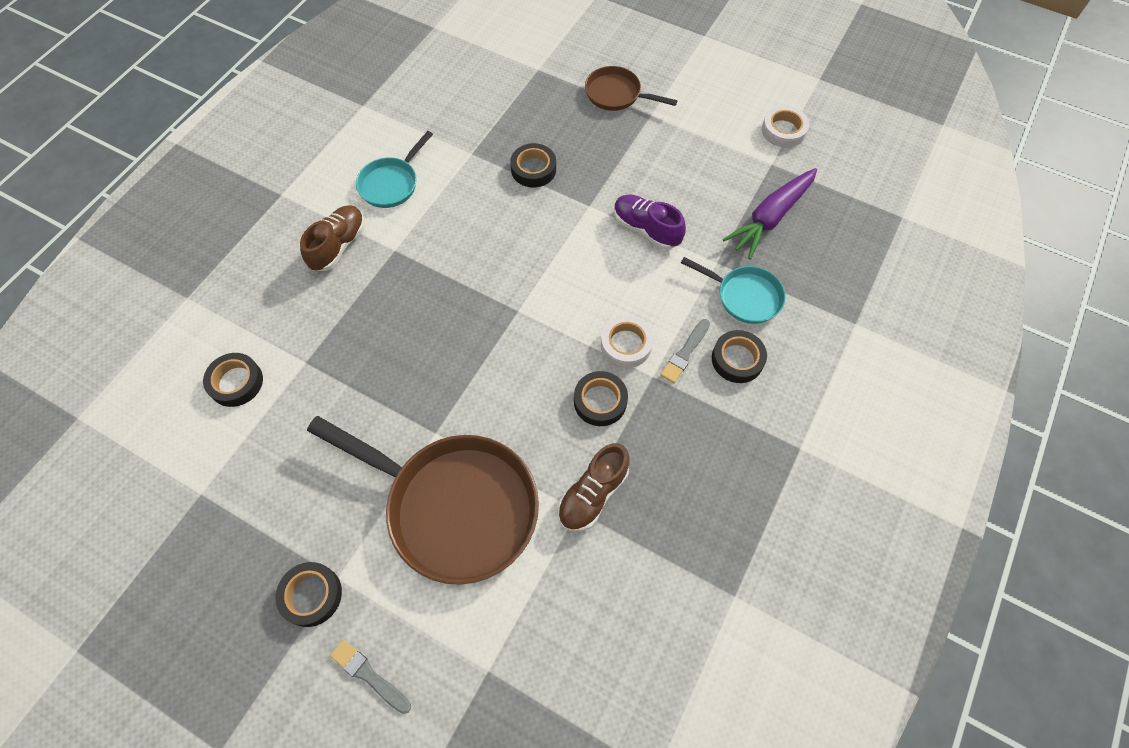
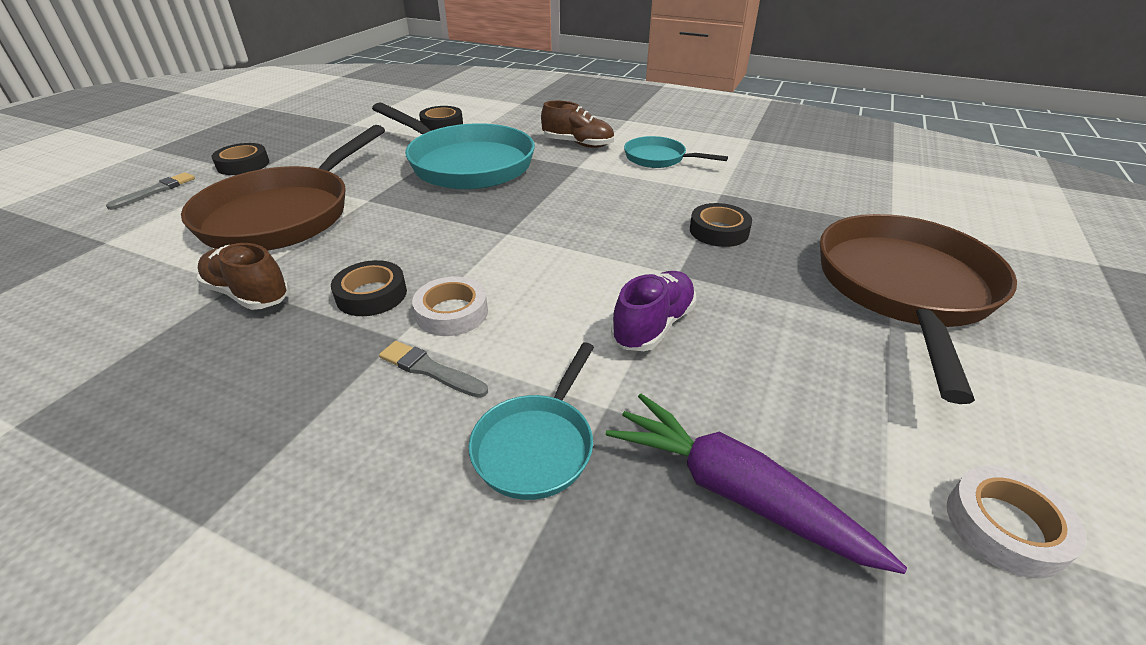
camera: 85 degrees right, 25 degrees down
(366, 349) = (465, 164): none -> turquoise pan
(616, 94) = (904, 289): brown pan -> brown pan, size x1.99
(737, 359) = (407, 433): black tape -> none

